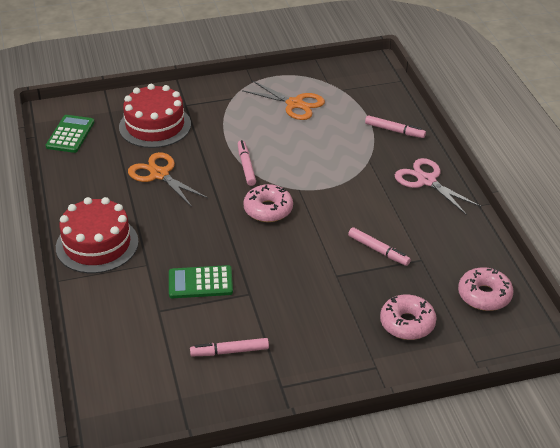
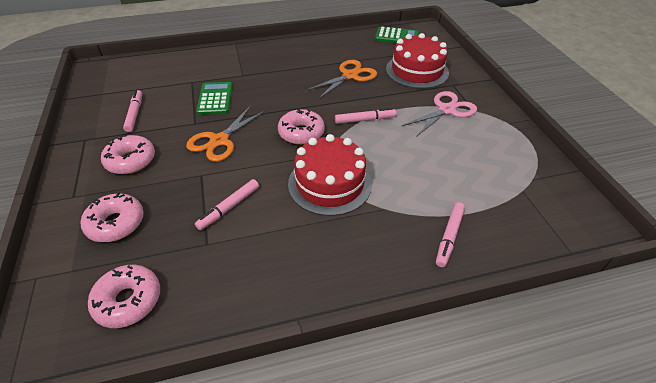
camera: 90 degrees right, 5 degrees up
(97, 244) = (268, 54): red cake -> red cake (329, 183)
(295, 104) = (478, 152): orange scissors -> orange scissors (219, 141)
(318, 334) = (131, 161): none -> pink donut
(426, 181) = (348, 262): pink scissors -> pink scissors (446, 110)

